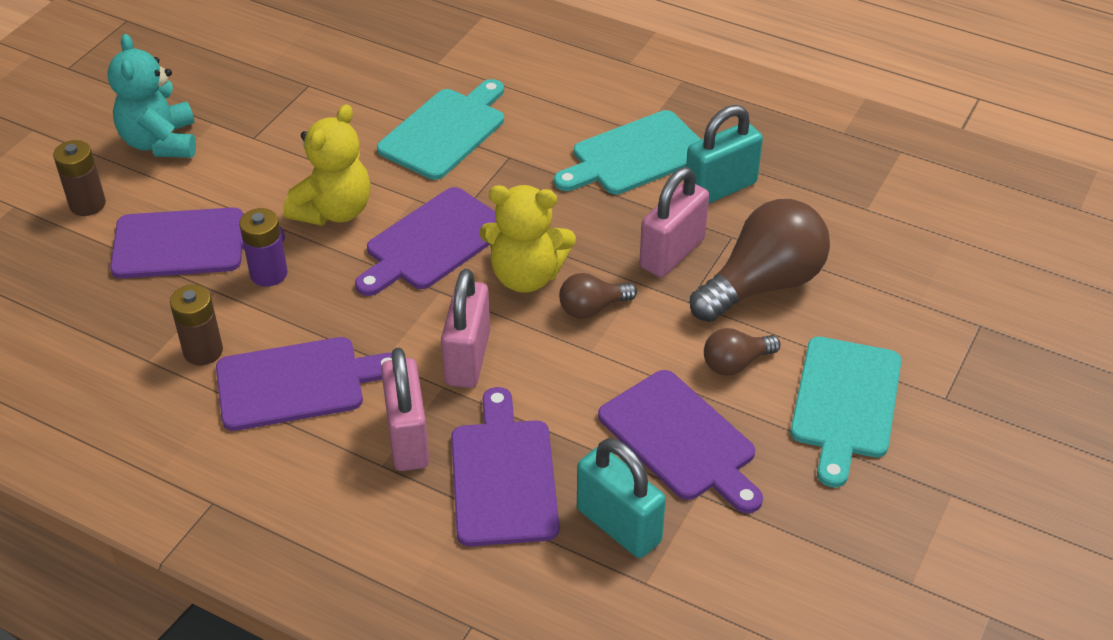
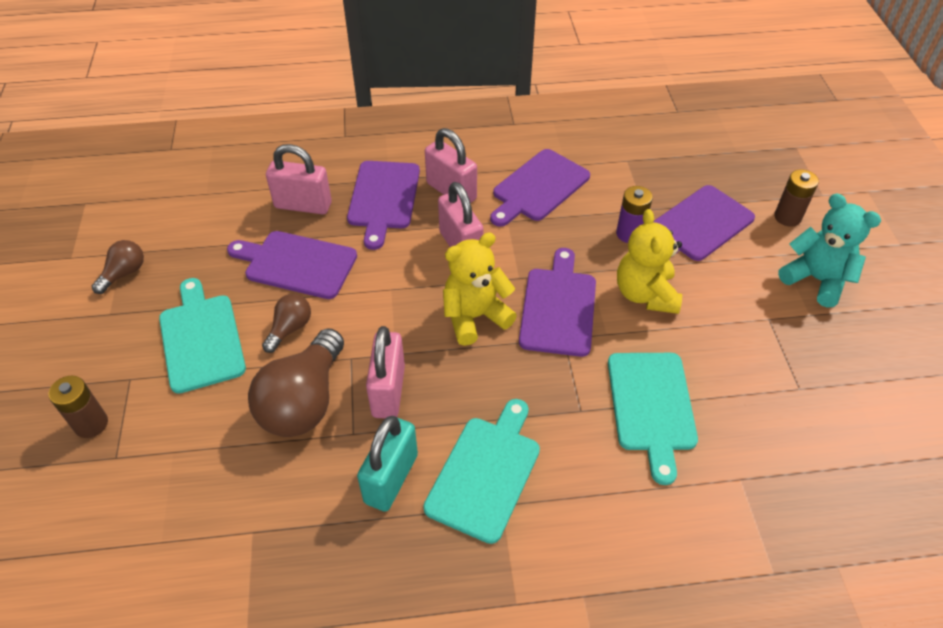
camera: 145 degrees right, 5 degrees up
(203, 351) = (606, 177): brown battery -> brown battery (91, 424)
(503, 476) = (383, 198): purple cutting board -> purple cutting board turned 45 degrees clockwise
(592, 308) = (412, 317): brown light bulb -> brown light bulb (124, 273)
(619, 525) = (303, 205): turquoise padlock -> pink padlock

